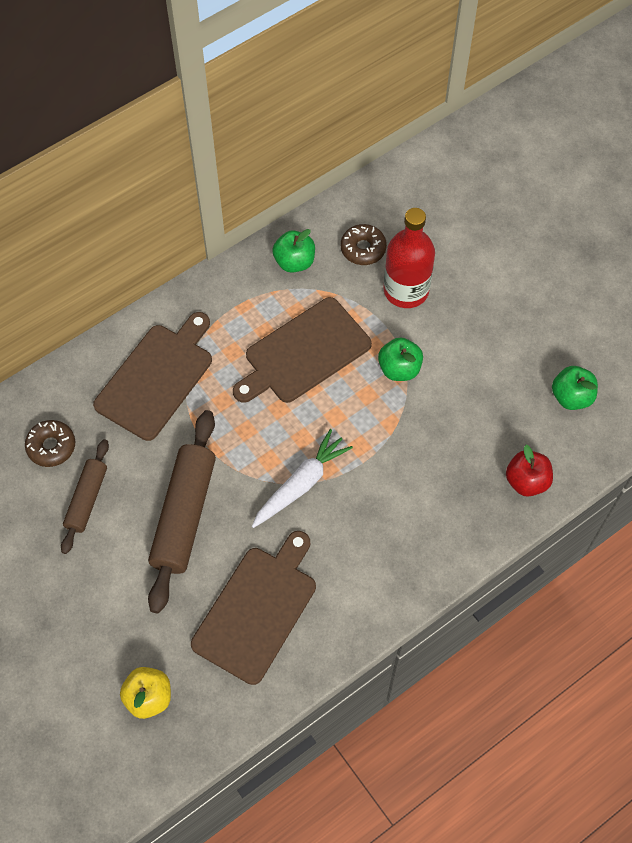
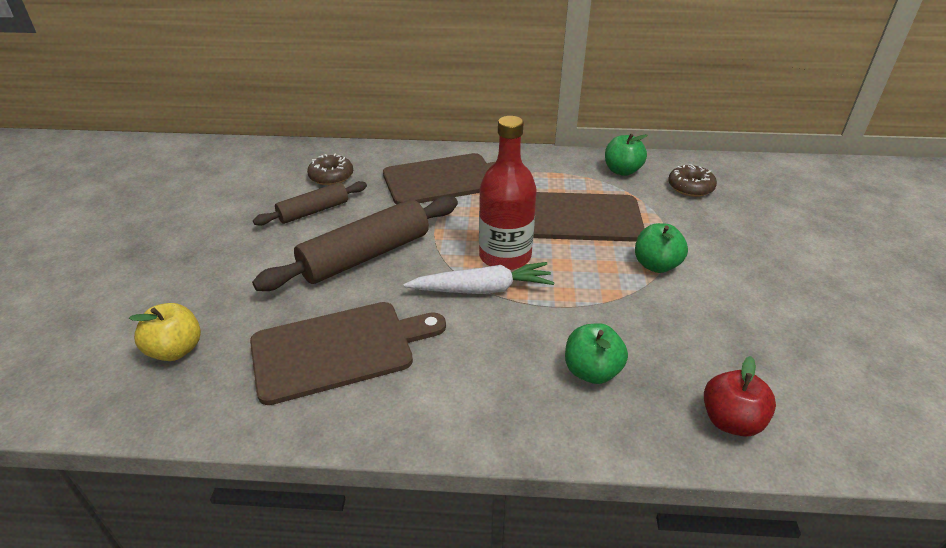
camera: 40 degrees right, 25 degrees down
(406, 290) = (709, 224): red bottle -> red bottle (505, 256)
(571, 397) = (849, 380): green apple -> green apple (591, 371)

